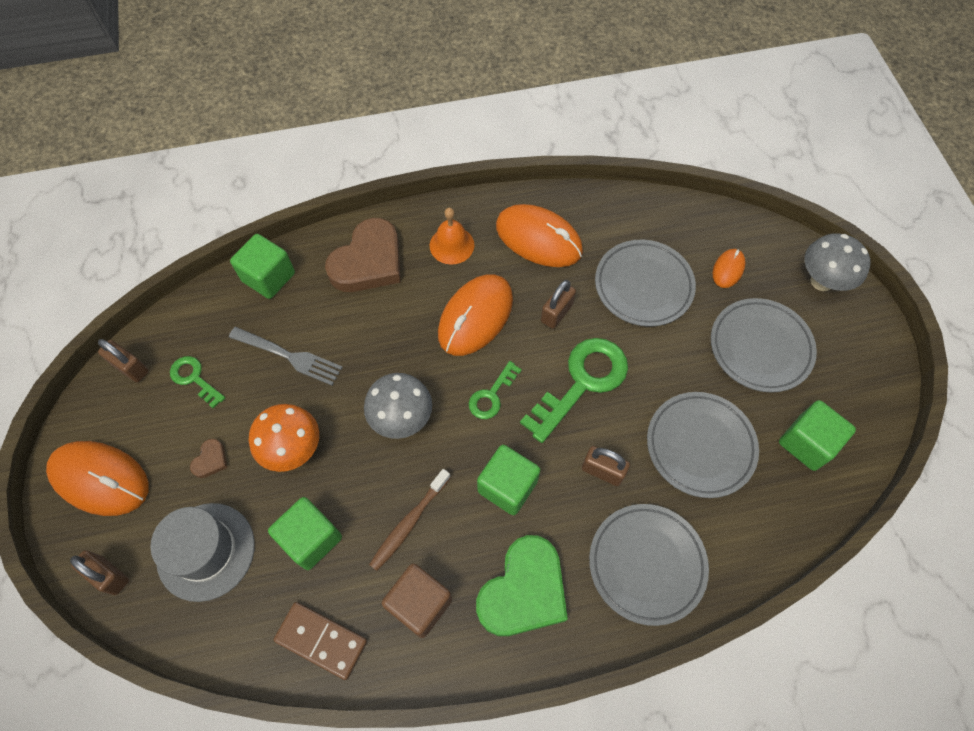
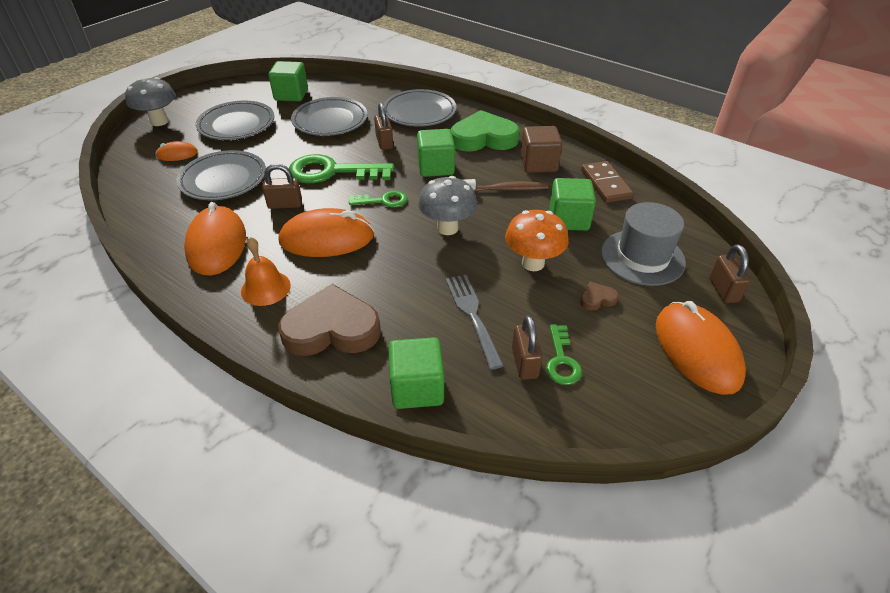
camera: 130 degrees left, 20 degrees down
(131, 368) = (611, 415): brown padlock -> brown padlock (524, 363)

